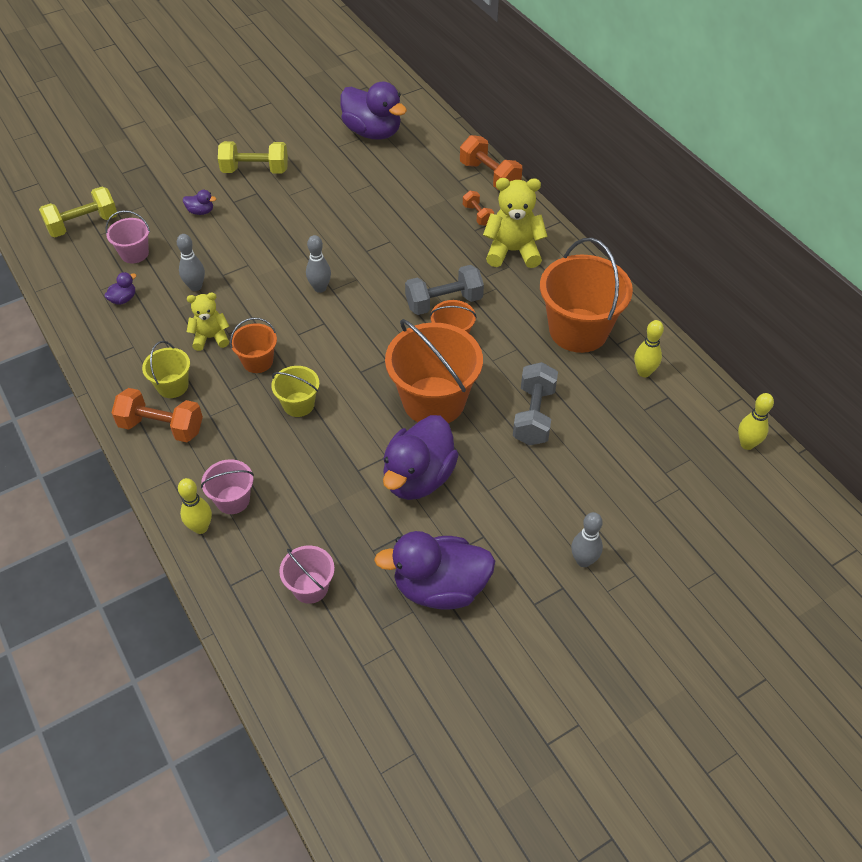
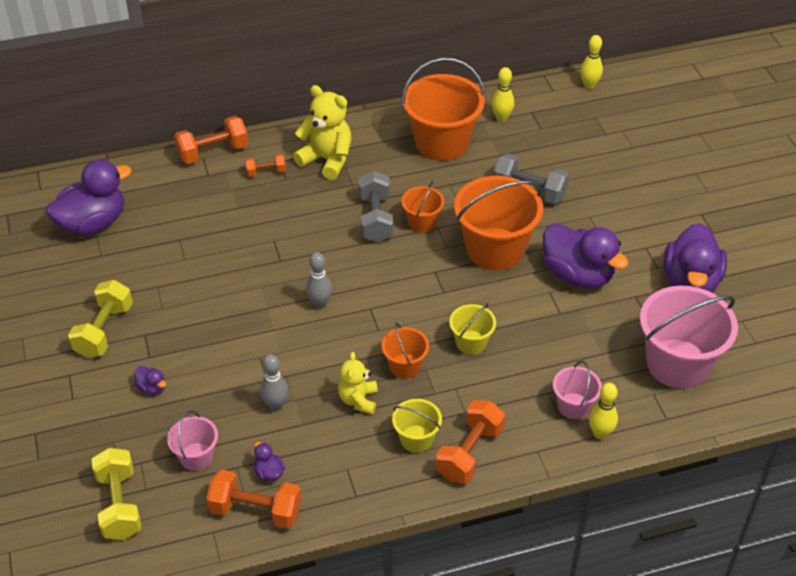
camera: 75 degrees left, 5 degrees down
(84, 300) = (256, 510): none -> orange dumbbell
(201, 211) = (152, 388): purple duck -> purple duck turned 105 degrees clockwise
(310, 587) = (677, 363): pink bucket -> pink bucket, size x2.00
(513, 251) = (327, 160): yellow teddy bear -> yellow teddy bear turned 105 degrees clockwise
(583, 560) = (679, 197): grey bowling pin -> none

